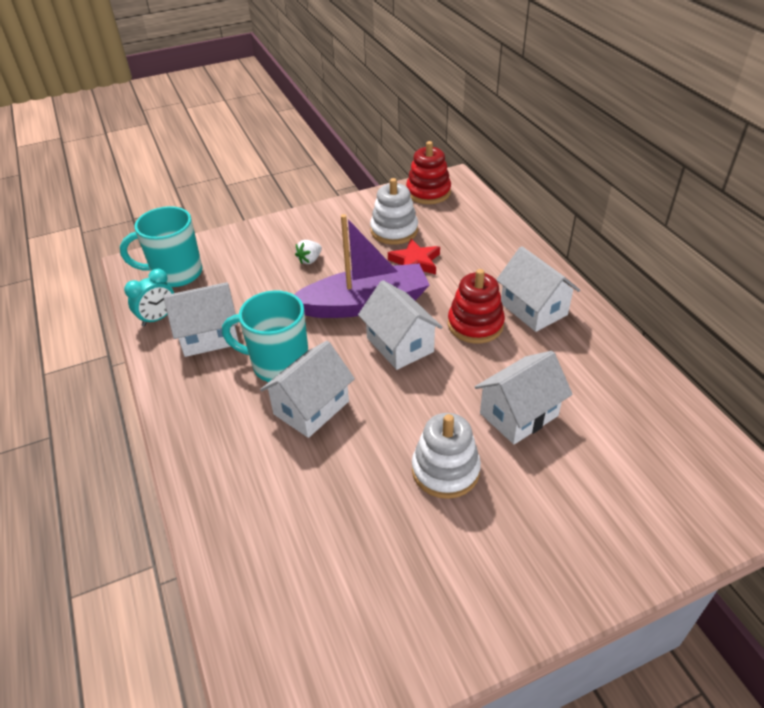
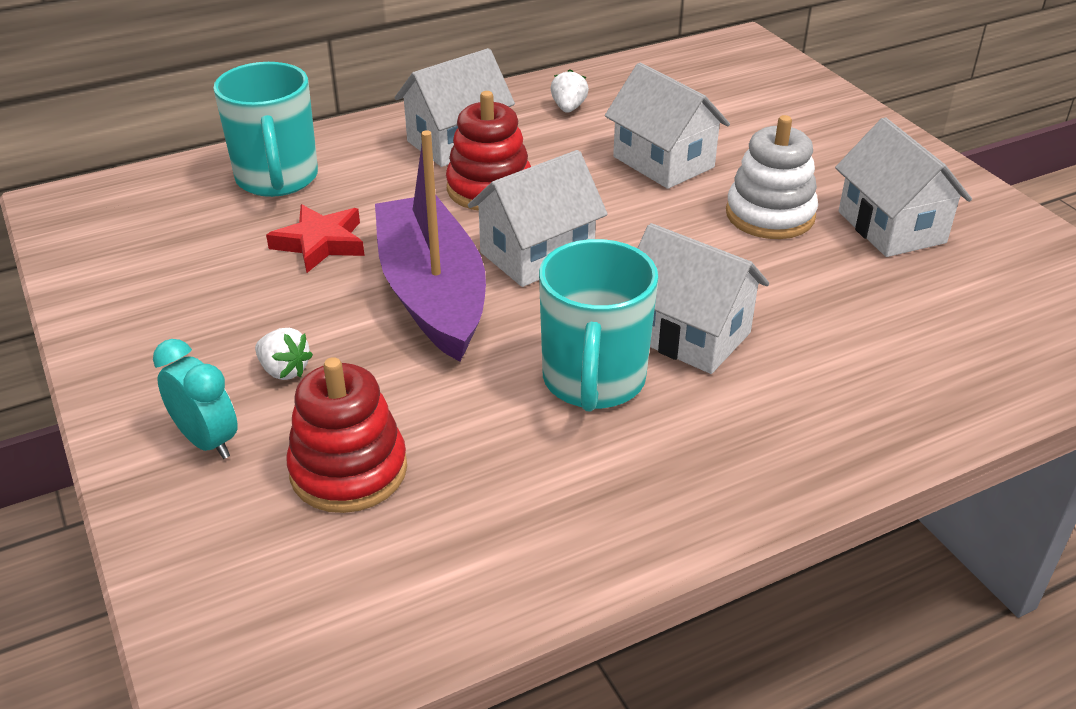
camera: 95 degrees left, 5 degrees down
(158, 318) = (461, 590): turquoise clock -> turquoise clock (207, 441)
(176, 273) = (289, 593): turquoise mug -> turquoise mug (277, 179)
(209, 336) = (522, 488): white house -> white house (891, 227)
(394, 231) = (213, 268): white stacking toy -> none
(428, 192) = (92, 231): red stacking toy -> red stacking toy (348, 470)
(595, 365) = (568, 108): none -> white strawberry

